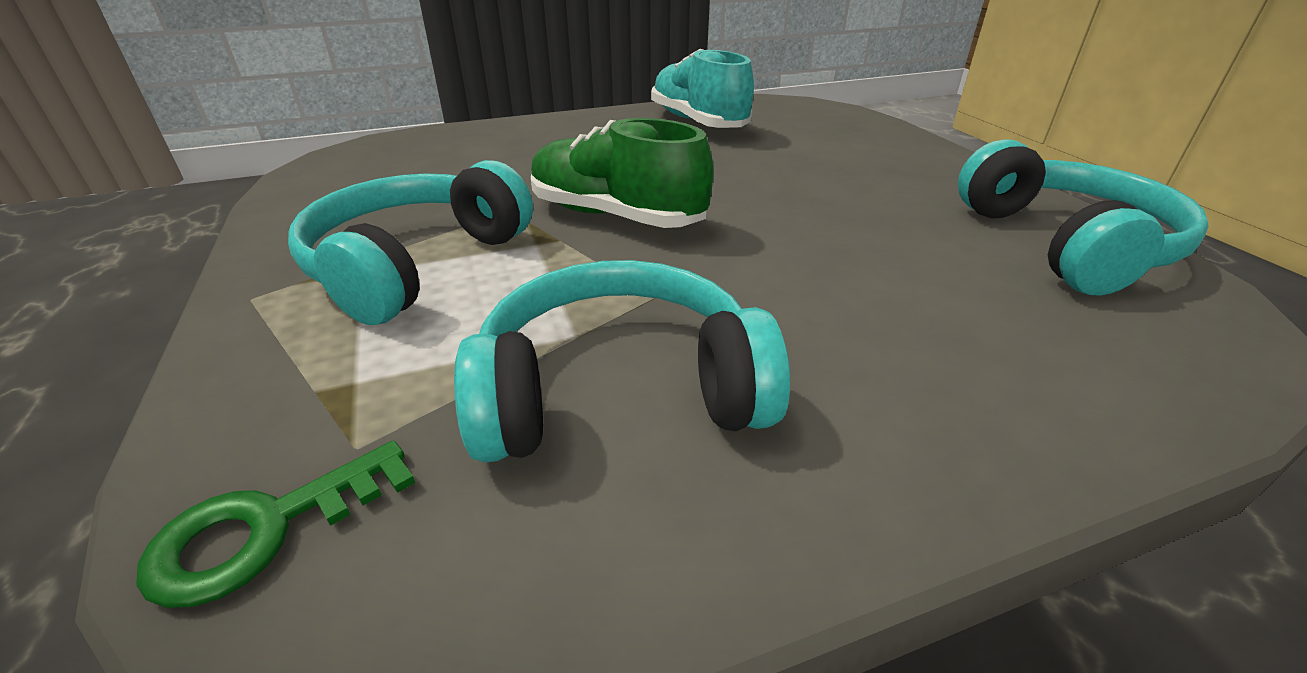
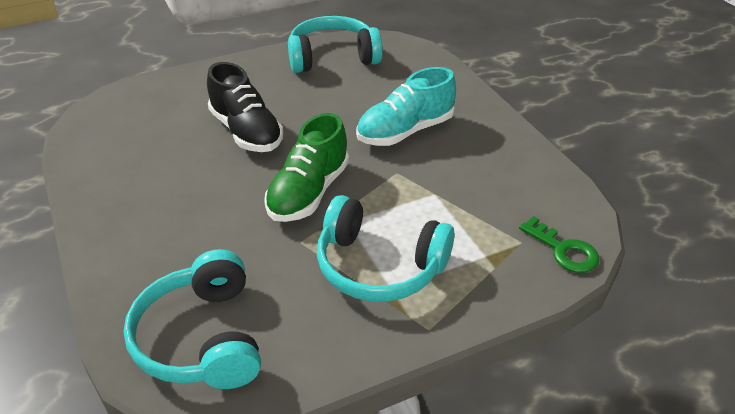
camera: 95 degrees left, 5 degrees up
(619, 391) = (468, 177): turquoise headphones -> turquoise headphones (202, 338)
(698, 122) = (128, 163): turquoise shoe -> turquoise shoe (405, 131)
(772, 175) = (246, 132): none -> black shoe

